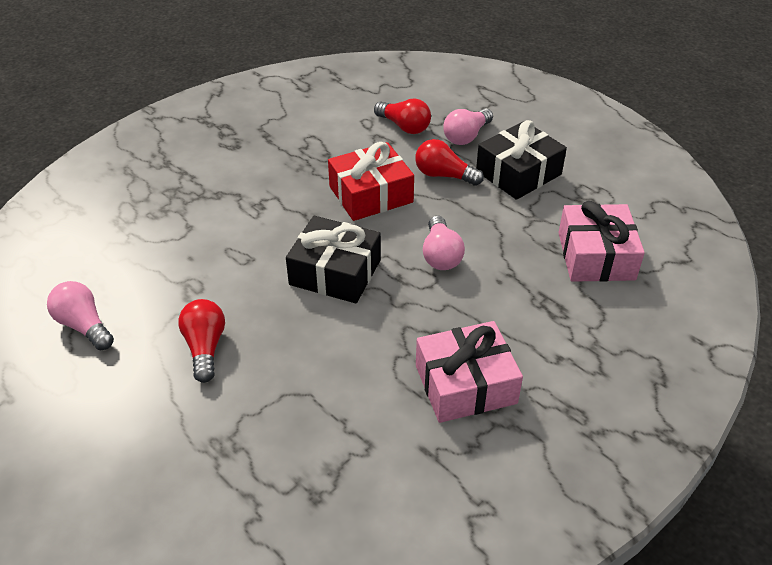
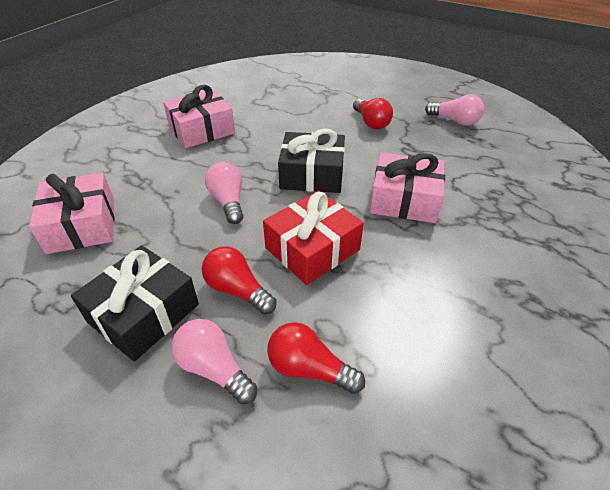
camera: 165 degrees right, 0 degrees up
(254, 223) = (404, 200): none -> pink gift
(444, 175) = (237, 290): red light bulb -> red light bulb turned 150 degrees counterclockwise
(466, 136) = (214, 368): pink light bulb -> pink light bulb turned 75 degrees counterclockwise

